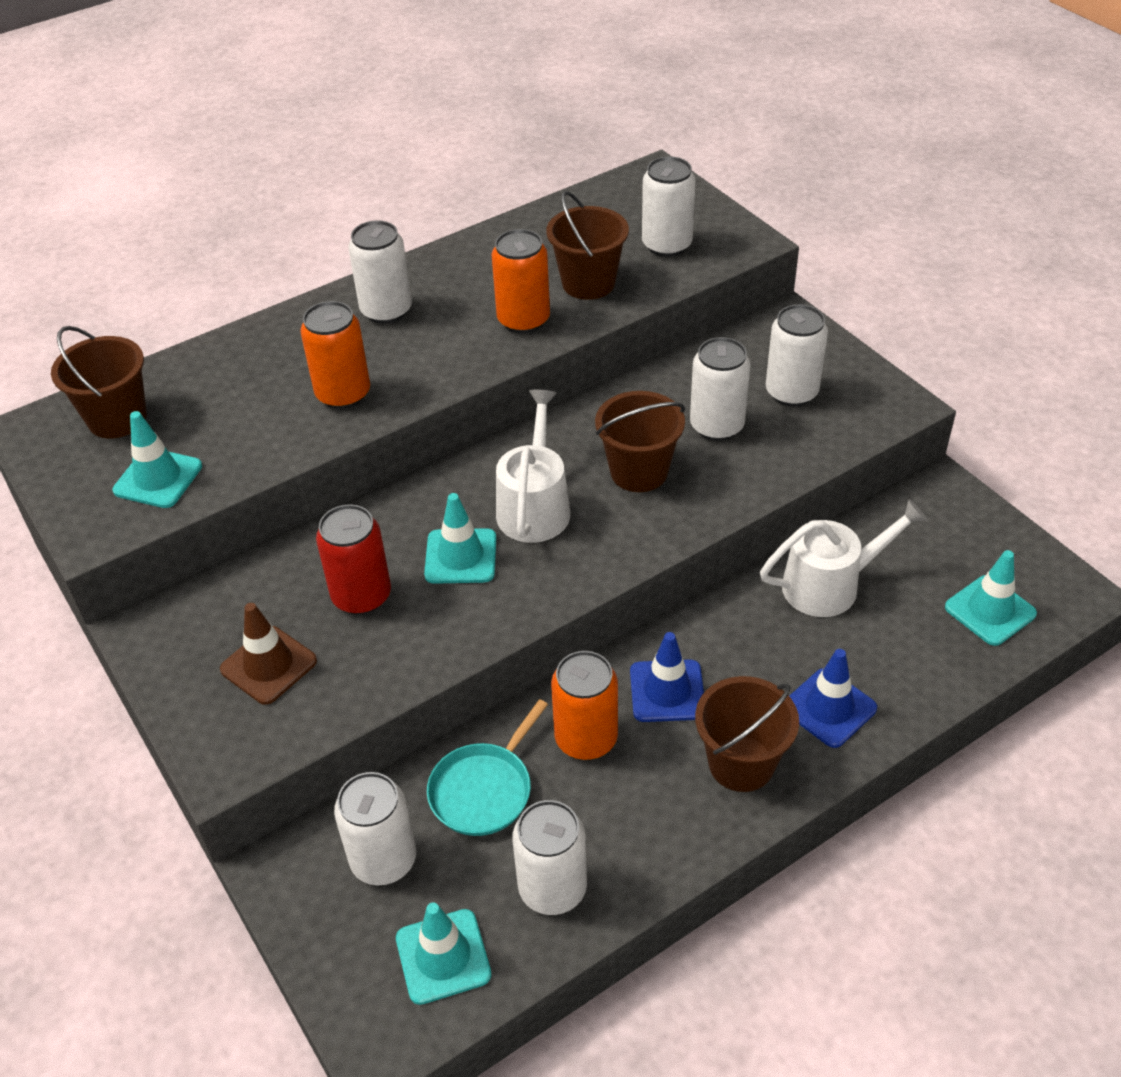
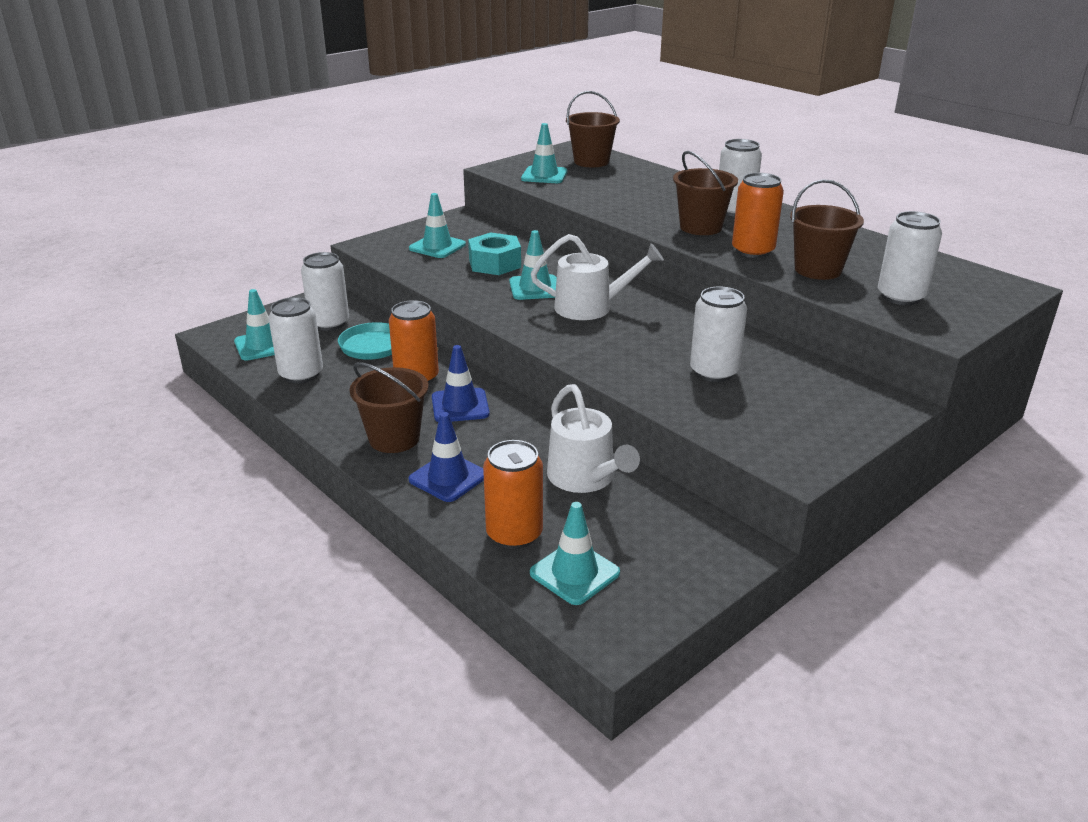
camera: 80 degrees right, 15 degrees down
(268, 665) = (437, 247): brown traffic cone -> turquoise traffic cone
(343, 394) = (638, 208): orange can -> orange can (514, 534)
(361, 596) = (494, 264): red can -> turquoise nut
(639, 472) = (642, 342): brown bucket -> brown bucket (700, 227)
(791, 392) = (780, 406): white can -> none

